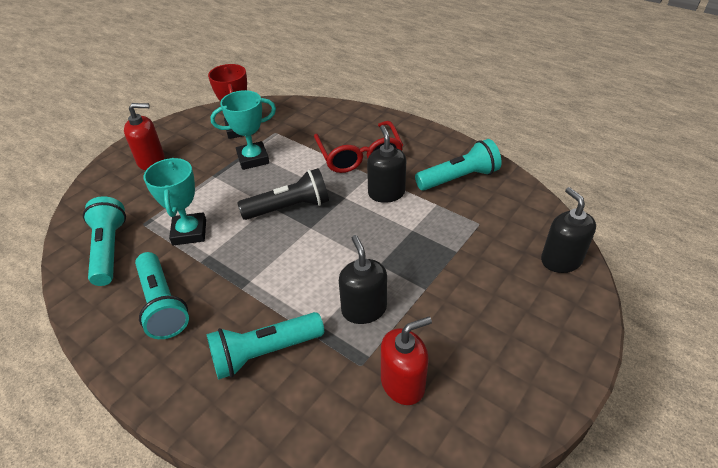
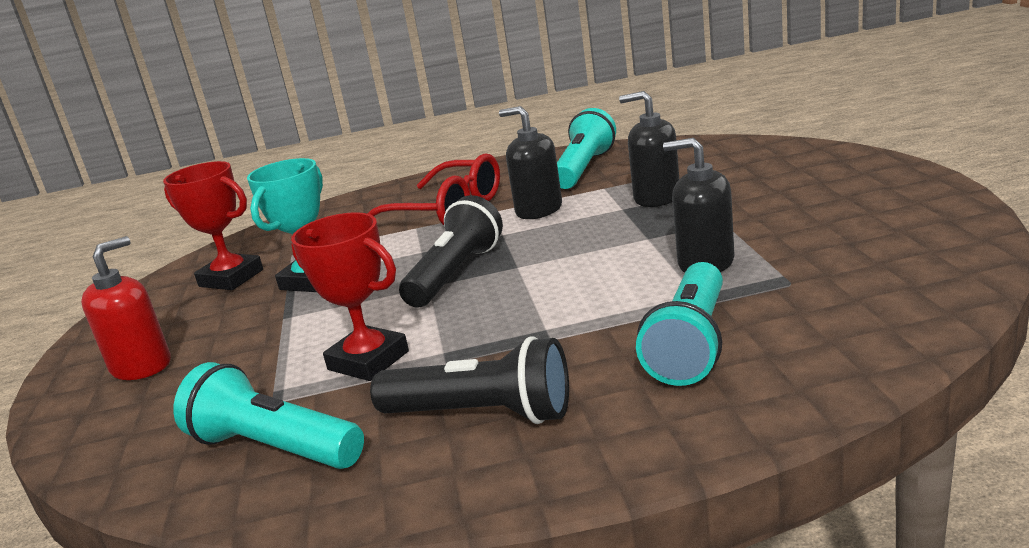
camera: 45 degrees left, 20 degrees down
(162, 304) = (482, 414): turquoise flashlight -> black flashlight
(189, 232) = (368, 360): turquoise trophy -> red trophy
(403, 383) = (846, 265): red soap dispenser -> none
(561, 260) = (776, 152): black soap dispenser -> black soap dispenser (656, 197)

